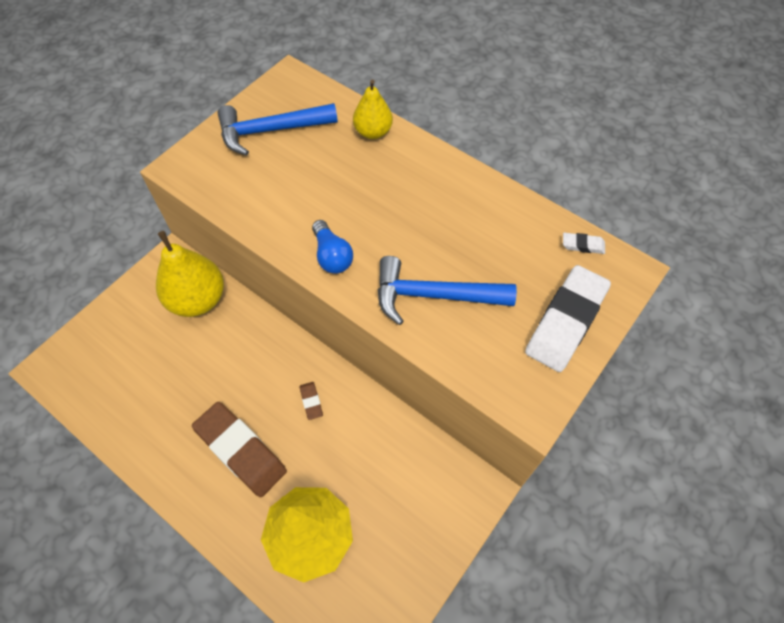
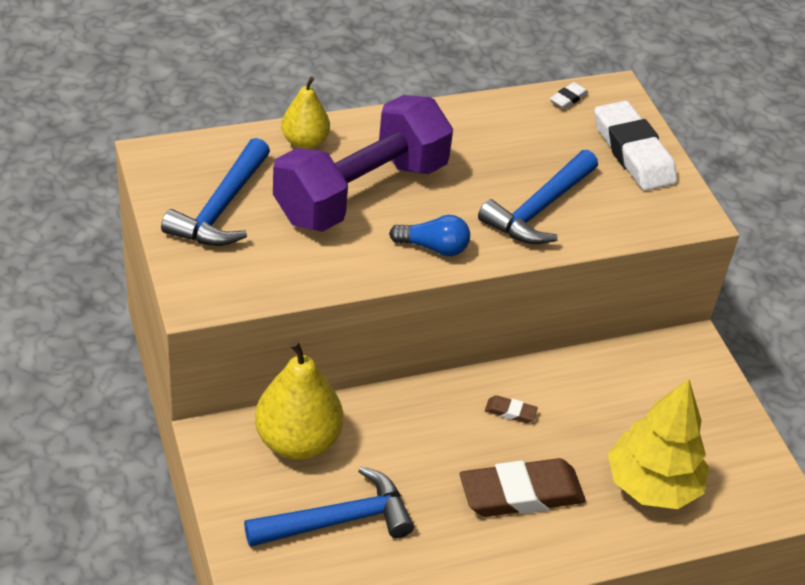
camera: 60 degrees left, 15 degrees down
(148, 358) = (338, 520): none -> blue hammer
(351, 187) = (361, 192): none -> purple dumbbell

